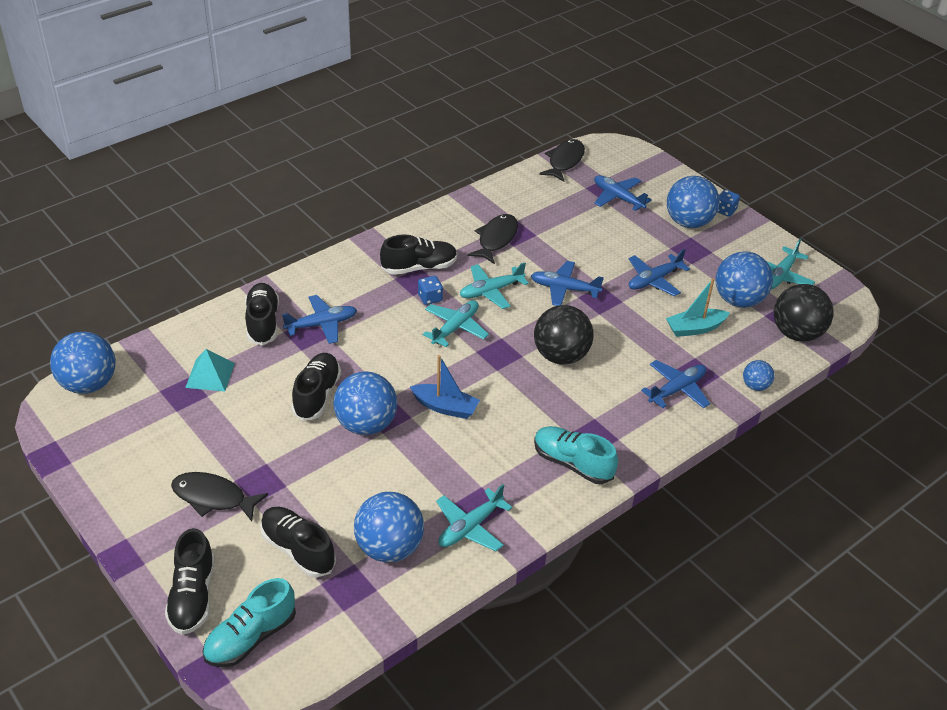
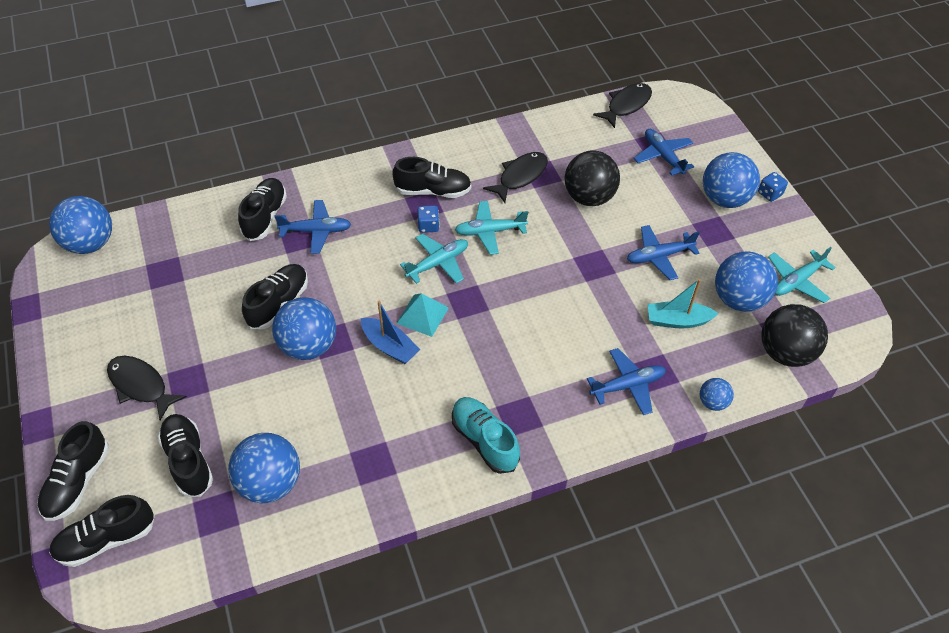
camera: 20 degrees right, 10 degrees up
(210, 375) = (195, 259): turquoise pyramid -> turquoise pyramid (422, 315)
(250, 637) = (106, 539): turquoise shoe -> black shoe
(470, 527) = (354, 483): turquoise plane -> none
(561, 356) = (526, 318): black ball -> black ball (589, 197)
(564, 289) = (563, 245): blue plane -> none

